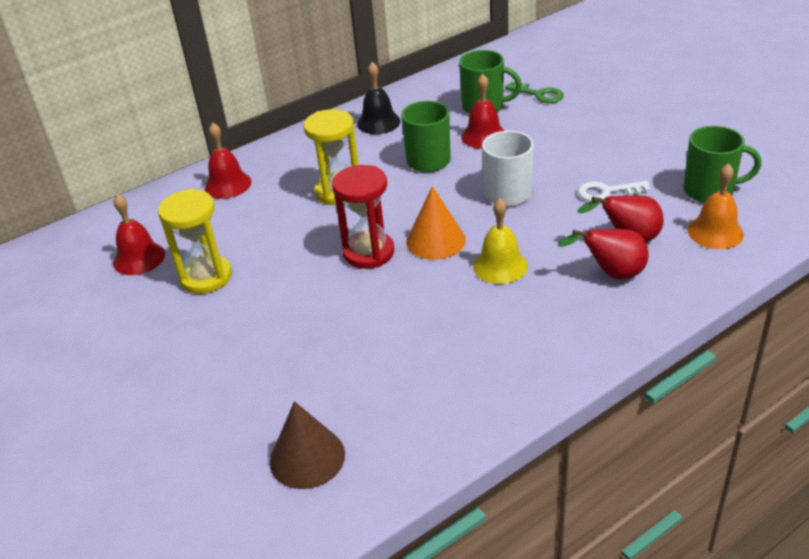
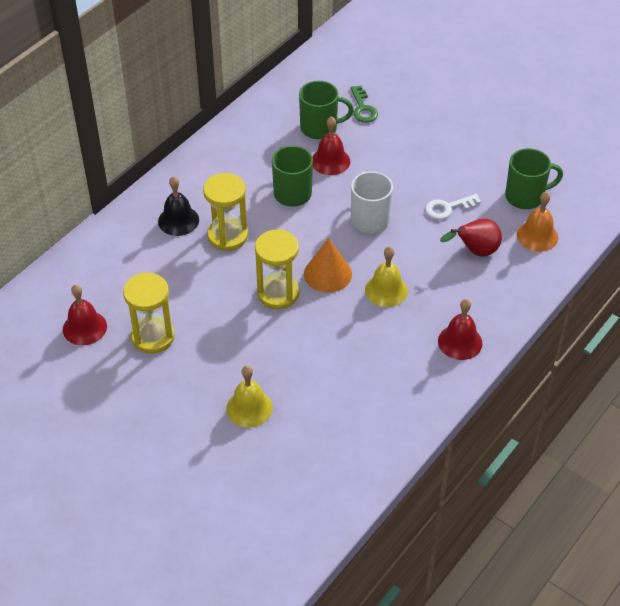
camera: 20 degrees left, 10 degrees up
(228, 184) = (125, 241): red bell -> red bell (460, 342)
(276, 369) = (249, 408): none -> yellow bell
(307, 457) = (303, 471): brown cone -> none
(368, 252) = (278, 293): red hourglass -> yellow hourglass
(378, 122) = (232, 156): black bell -> black bell (178, 220)
(539, 94) = (363, 108): green key -> green key turned 60 degrees clockwise
(612, 274) = (471, 285): red pear -> none

